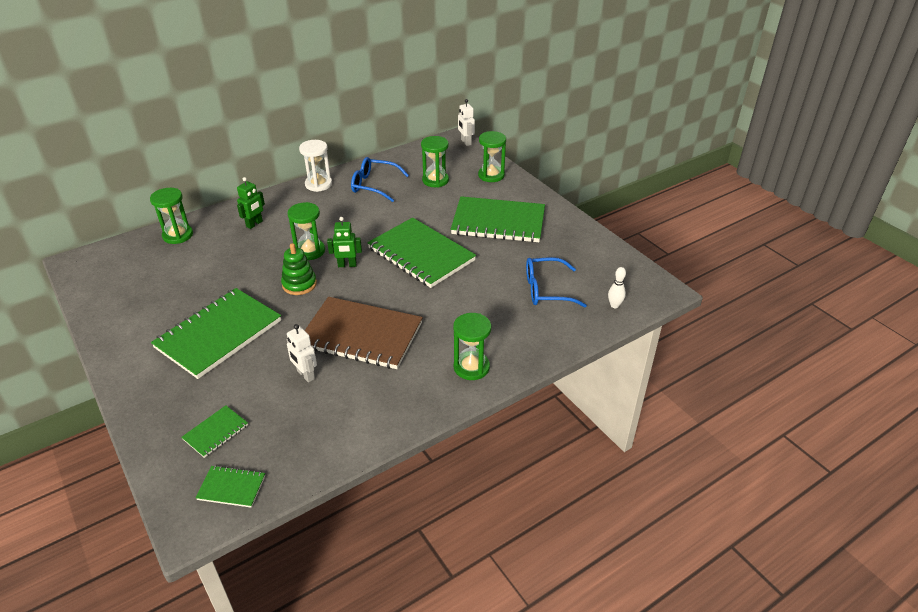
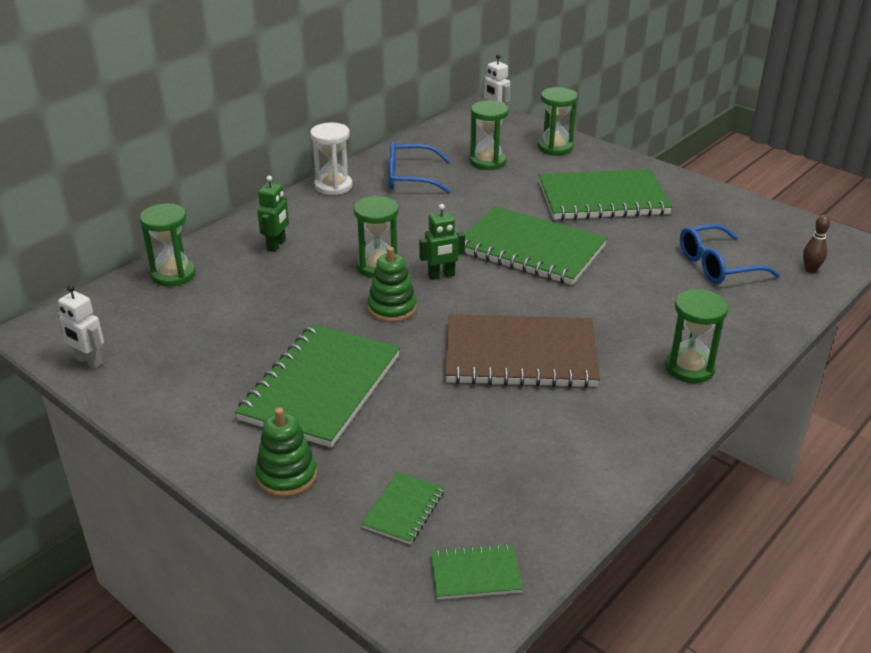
camera: 15 degrees left, 5 degrees down
(160, 393) = (287, 476): none -> green stacking toy
(305, 375) = (479, 415): white robot -> white robot (89, 361)
(614, 305) = (810, 270): white bowling pin -> brown bowling pin

